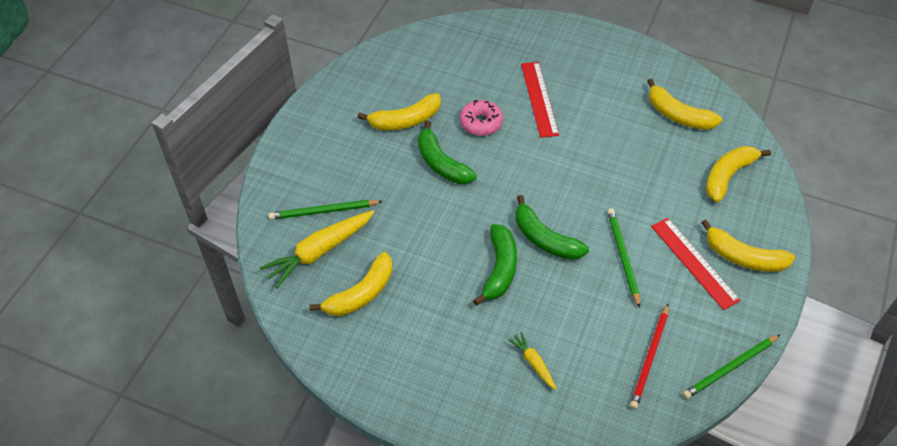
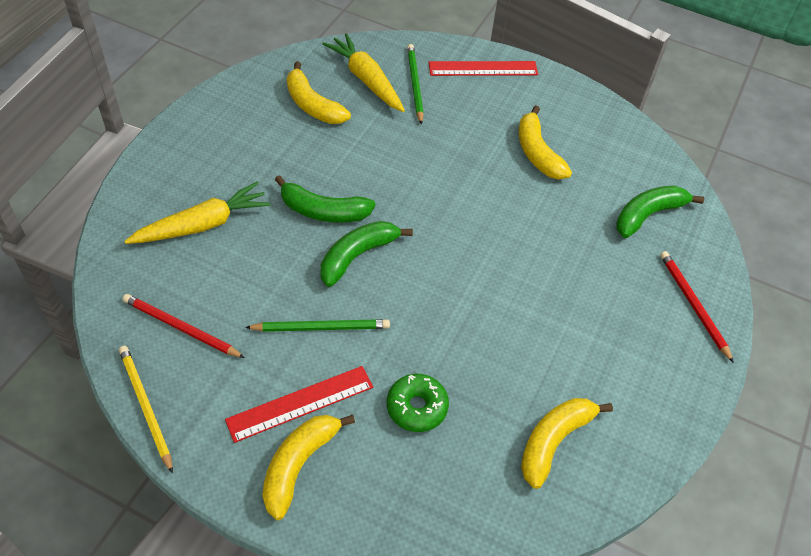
camera: 90 degrees right, 0 degrees up
(441, 163) = (473, 177): green banana -> green banana (648, 215)
(481, 123) = (535, 218): pink donut -> none
(533, 363) = (203, 224): yellow carrot -> yellow carrot, size x1.94
(539, 99) = (577, 281): red ruler -> red ruler (483, 69)
(546, 37) = (693, 305): none -> red pencil
(675, 191) = (417, 407): none -> green donut
(728, 176) = (438, 481): yellow banana -> none
(729, 368) = (146, 406): green pencil -> yellow pencil

